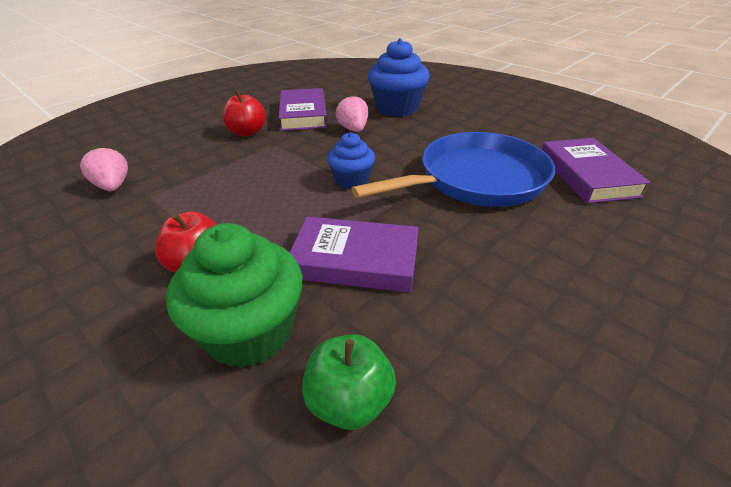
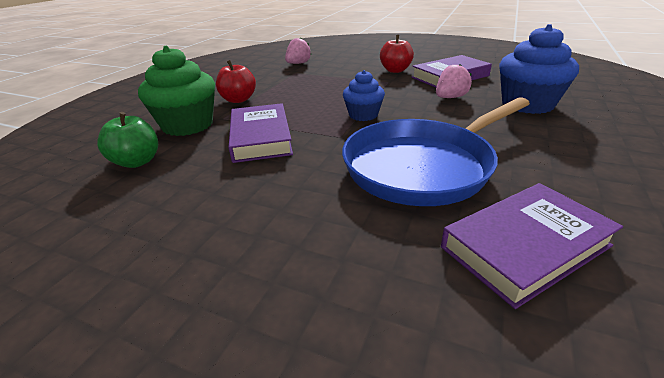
camera: 70 degrees right, 5 degrees down
(476, 179) = (422, 166): blue pan -> blue pan turned 105 degrees clockwise

